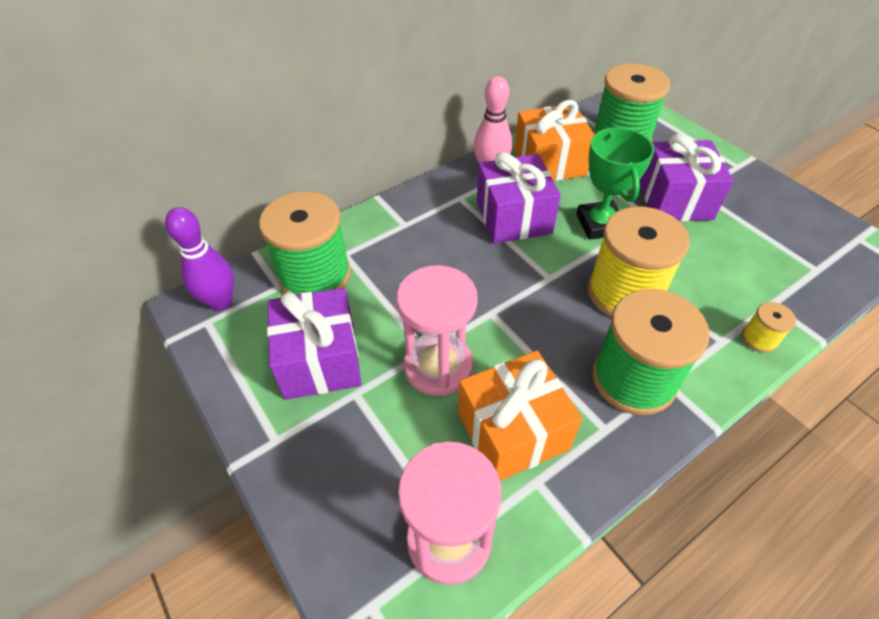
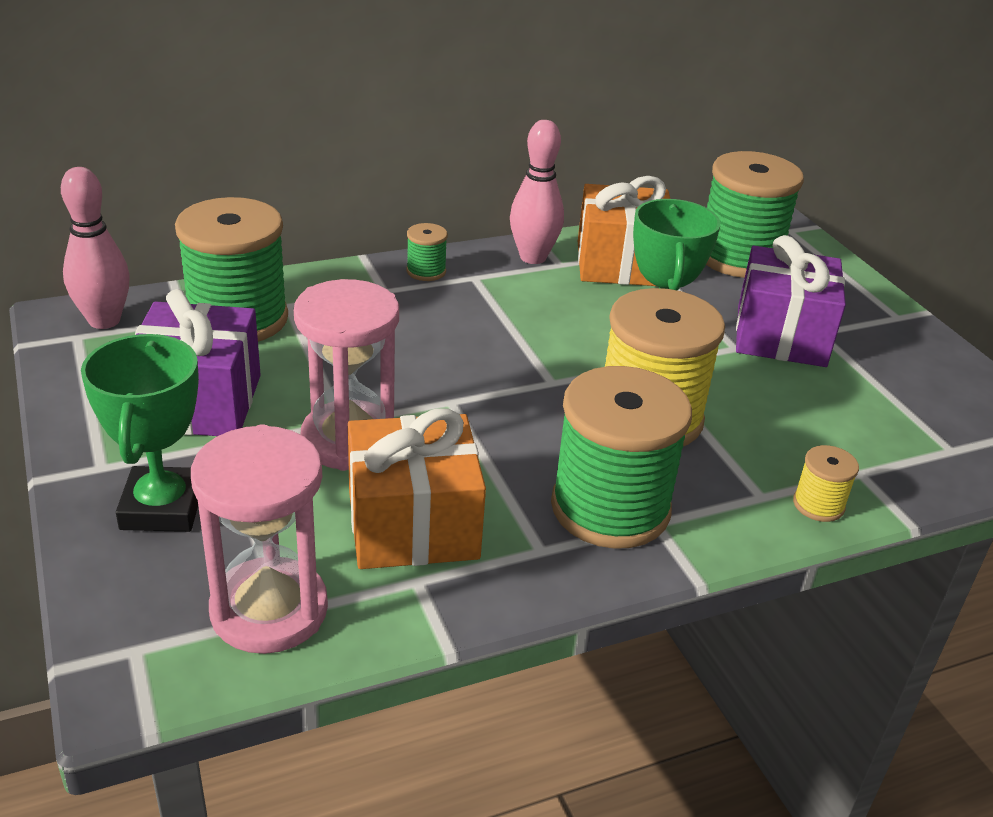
camera: 10 degrees right, 15 degrees down
(220, 302) = (104, 320): purple bowling pin -> pink bowling pin
(335, 466) = (162, 507): none -> green trophy
(425, 200) = (426, 271): none -> green spool
(513, 217) = (537, 311): purple gift -> none

